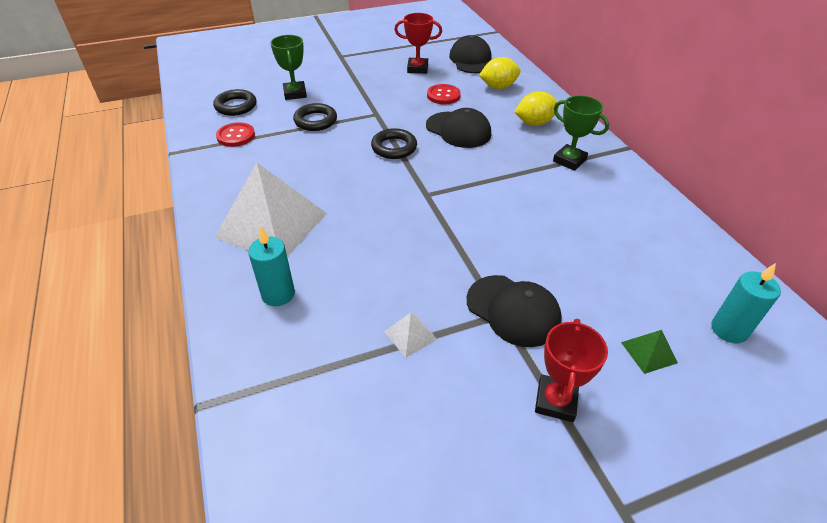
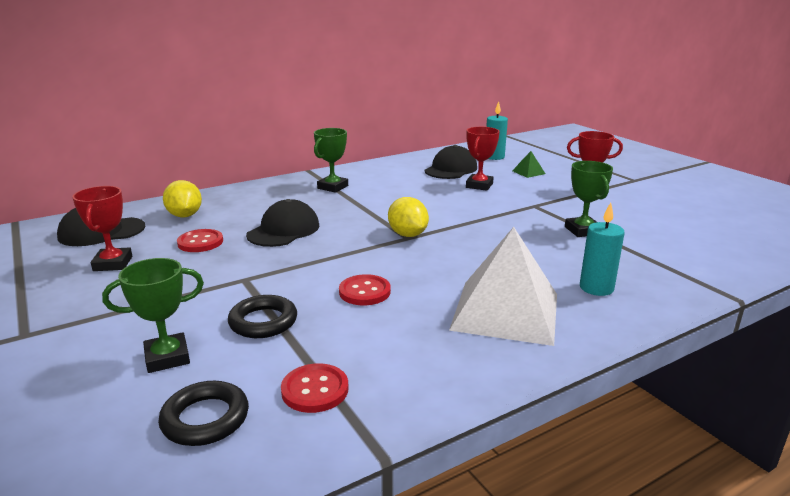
camera: 100 degrees left, 20 degrees down
(335, 161) = (364, 292): none -> red button
(394, 147) = (326, 260): black ring -> none
(410, 335) = (582, 230): white pyramid -> green trophy
(513, 310) = (527, 202): black cap -> black cap (451, 169)
(534, 123) = (268, 199): yellow lemon -> yellow lemon (407, 235)
(579, 278) = (479, 185): none -> red trophy

